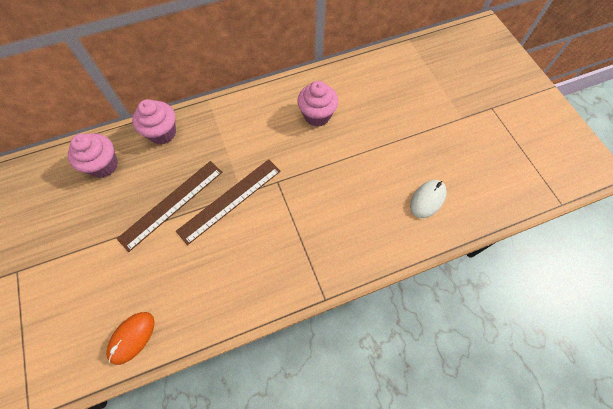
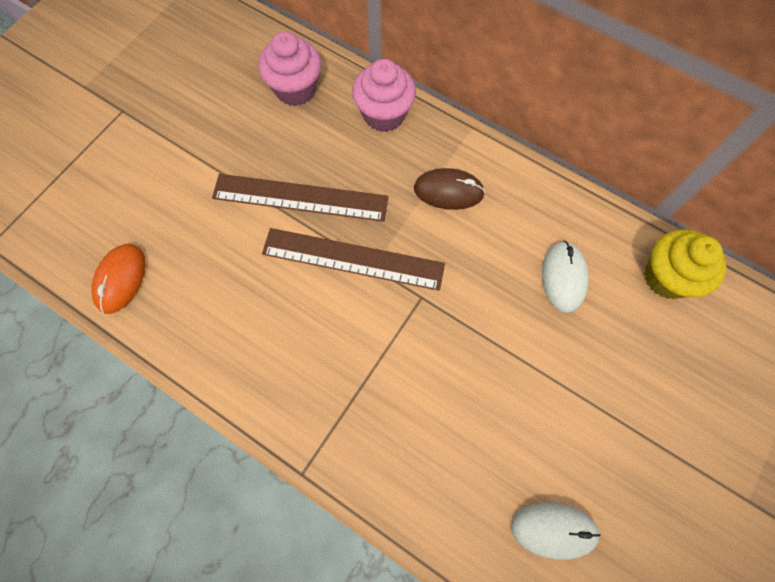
camera: 55 degrees right, 5 degrees up
(132, 337) = (121, 279): orange mouse -> orange mouse turned 75 degrees counterclockwise
(232, 132) = (448, 191): none -> brown mouse
(317, 115) = (563, 277): pink cupcake -> white mouse
(349, 77) = (667, 277): none -> yellow cupcake

